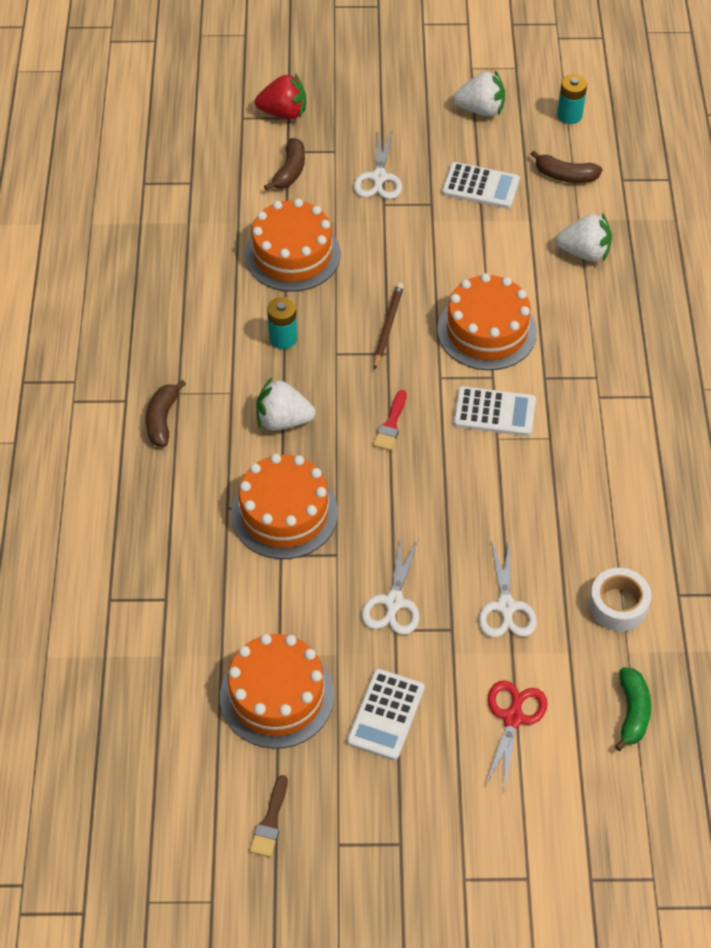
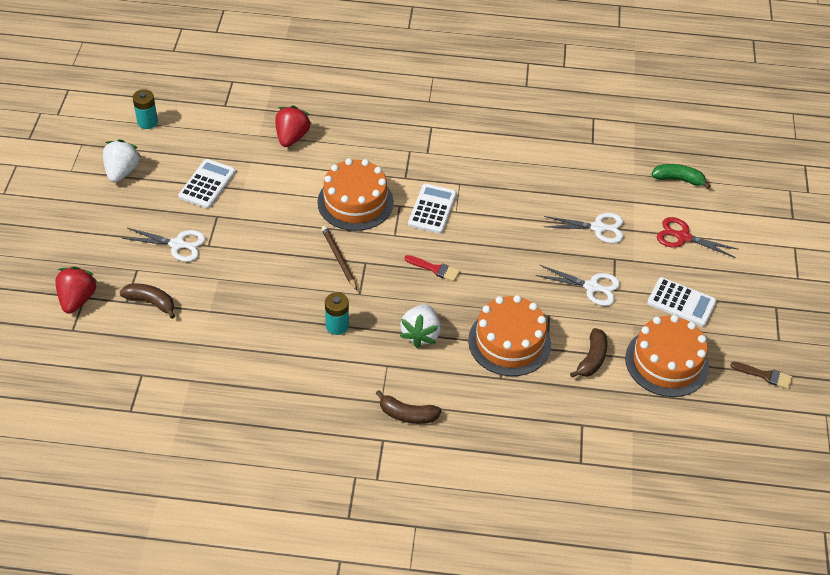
camera: 85 degrees left, 5 degrees down
(292, 254) = (248, 310): orange cake -> none
(388, 326) = (339, 259): brown pencil -> brown pencil turned 45 degrees clockwise
(565, 175) = (211, 135): brown banana -> brown banana (592, 359)
(584, 252) = (292, 137): white strawberry -> red strawberry
(618, 605) = (599, 172): white tape -> none

